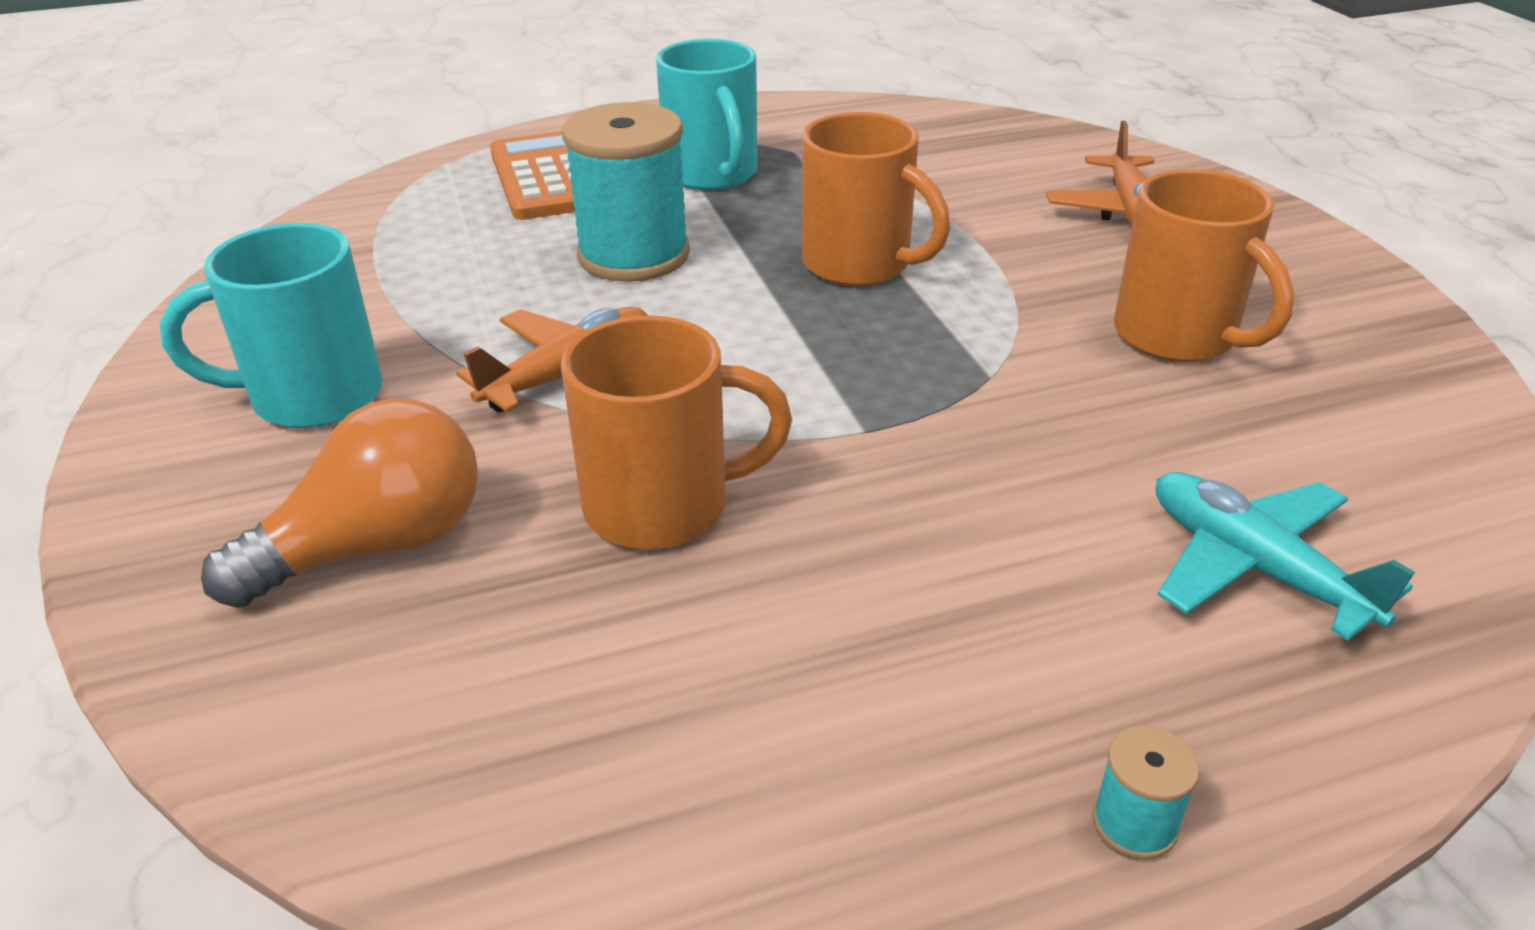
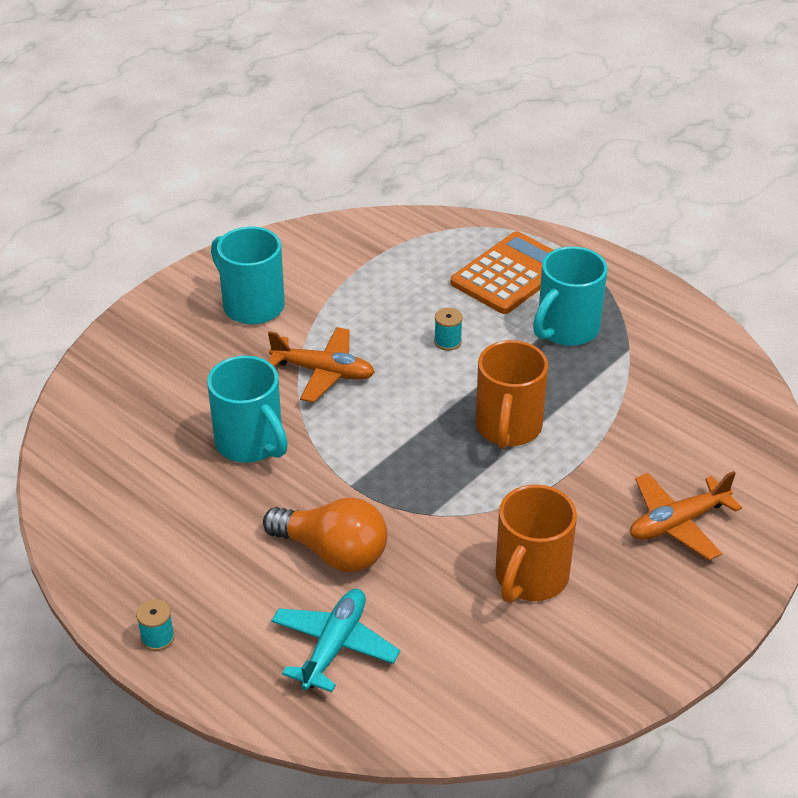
camera: 60 degrees right, 5 degrees up
(376, 546) = (174, 377): orange light bulb -> orange light bulb (333, 552)
(633, 255) = (447, 341): turquoise spool -> turquoise spool, size x0.41
(663, 507) = (251, 443): orange mug -> turquoise mug

